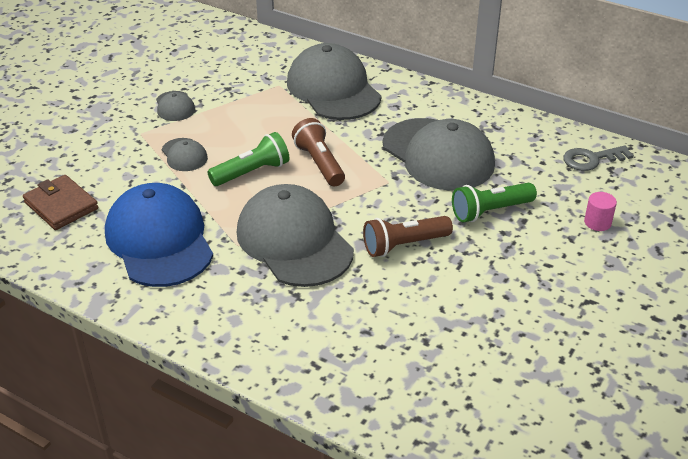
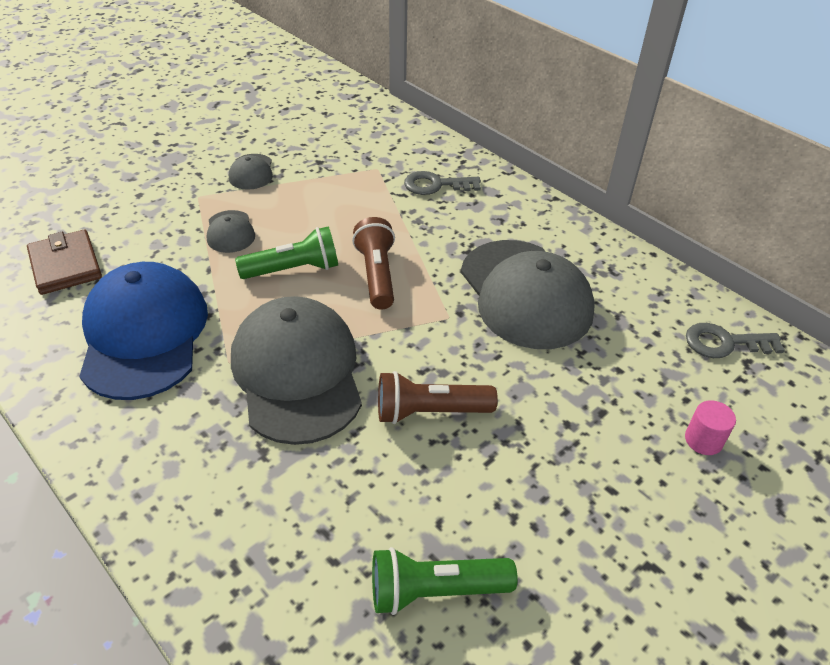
camera: 15 degrees right, 5 degrees up
(333, 89) = (436, 185): grey cap -> grey key
(490, 211) = (561, 388): green flashlight -> green flashlight (435, 590)

